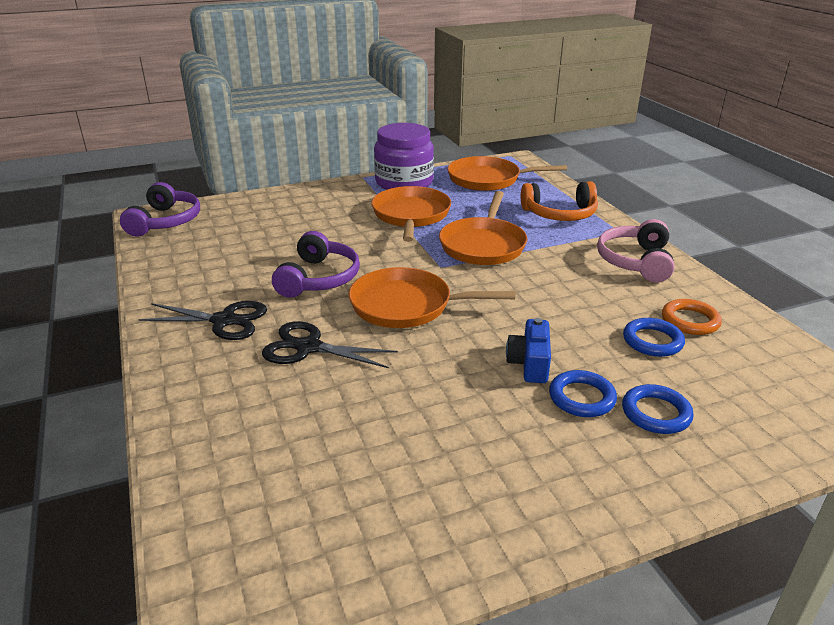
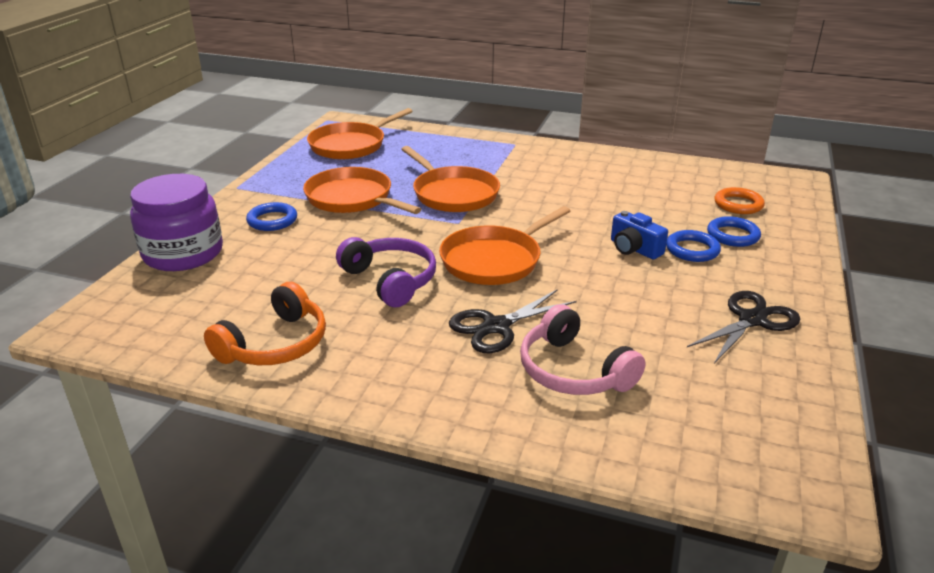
camera: 50 degrees left, 0 degrees up
(165, 221) = (116, 321): purple headphones -> none
(224, 320) = (391, 353): black scissors -> black scissors (752, 320)
(404, 182) = (286, 176): purple jar -> purple jar (183, 253)
(560, 214) = (456, 149): orange headphones -> orange headphones (275, 344)
(635, 261) = (561, 158): pink headphones -> pink headphones (573, 371)
(652, 341) = (659, 200): blue ring -> blue ring (272, 220)
(690, 321) = (652, 179): orange ring -> orange ring (738, 204)

